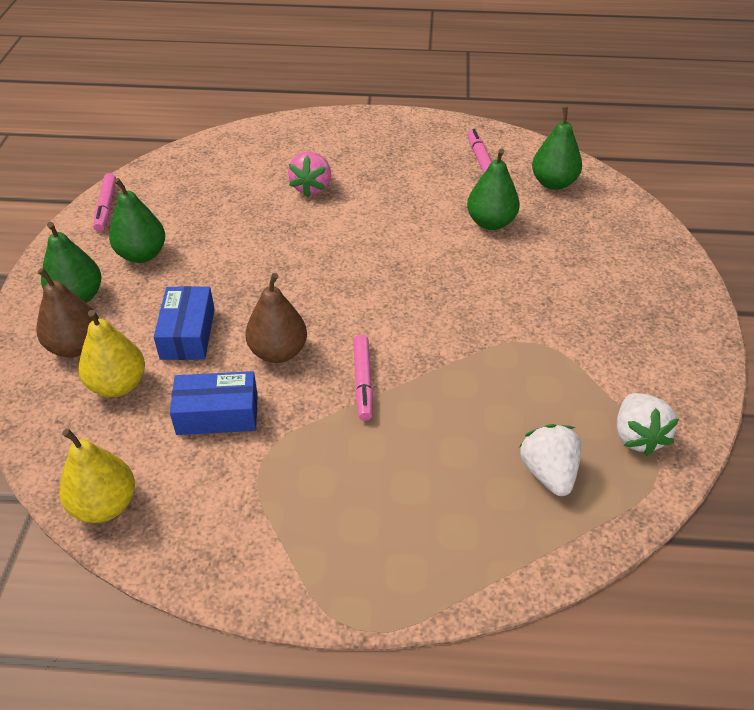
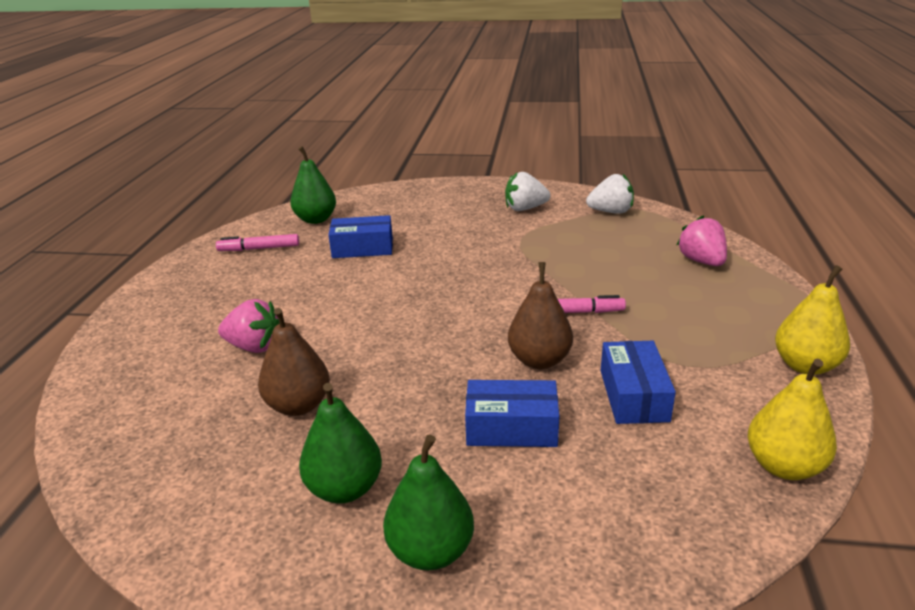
camera: 85 degrees left, 15 degrees down
(75, 346) = (538, 535): brown pear -> brown pear (298, 405)
(106, 207) = (201, 550): pink marker -> none
(118, 385) = (604, 479): yellow pear -> yellow pear (805, 365)
(490, 223) = (362, 248): green pear -> blue box
(493, 518) = (701, 261): none -> pink strawberry
(548, 473) = (653, 241): white strawberry -> white strawberry (525, 208)

